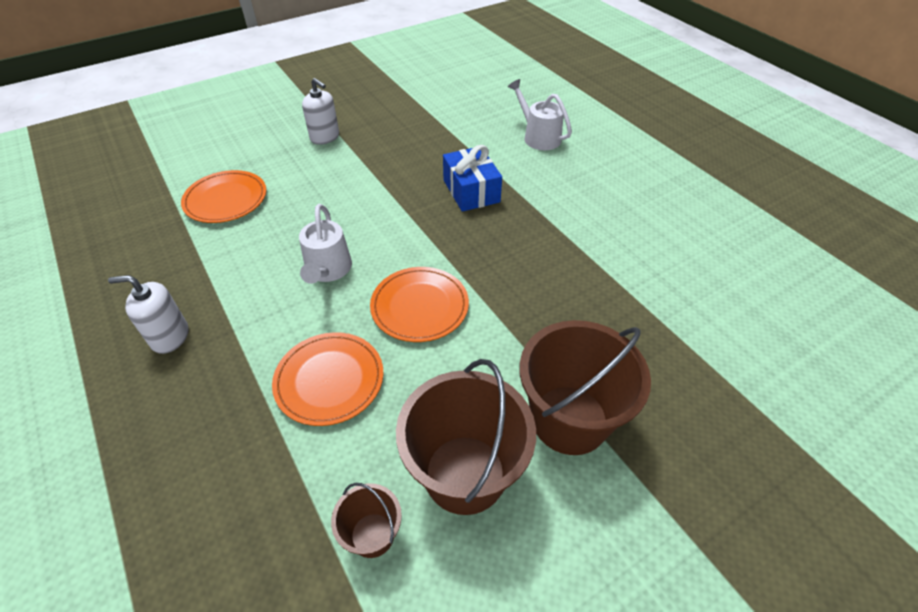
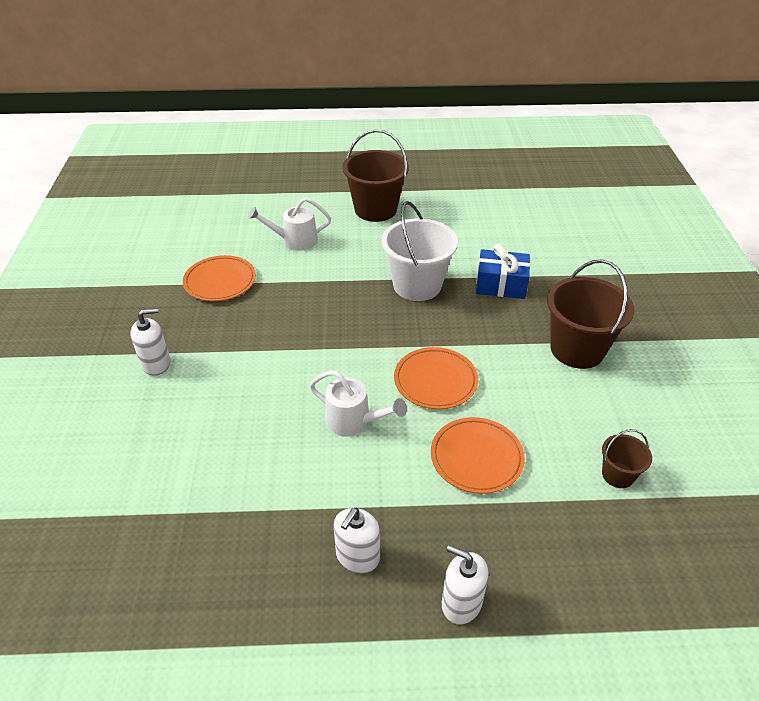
camera: 60 degrees left, 5 degrees down
(137, 435) = (461, 603): none -> white soap dispenser
(226, 200) = (186, 468): orange plate -> orange plate (220, 281)
(465, 474) = (593, 413): brown bucket -> brown bucket (375, 209)
(471, 191) = (328, 303): blue gift -> blue gift (501, 285)
(553, 238) = (417, 285): none -> white bucket

